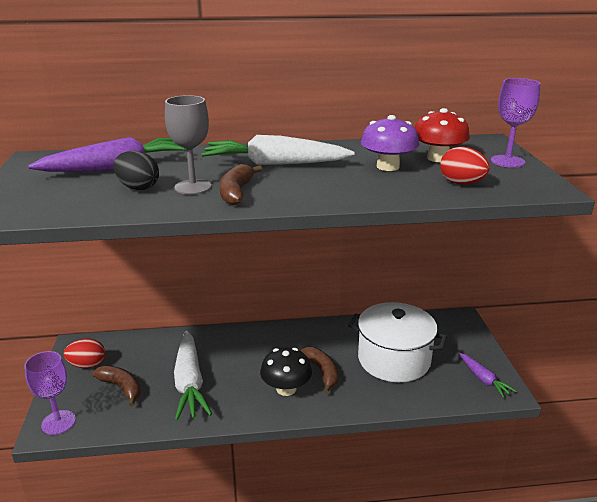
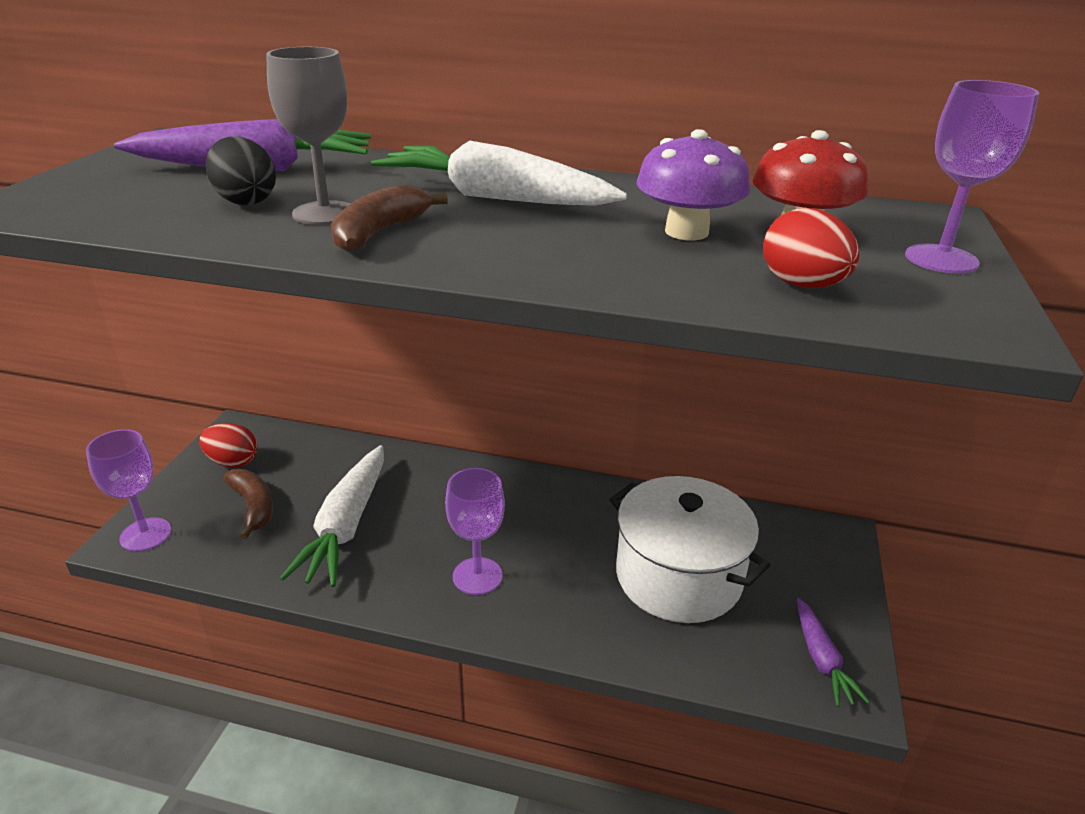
camera: 20 degrees right, 5 degrees up
(286, 388) = (477, 576): black mushroom -> purple goblet
(322, 372) = (548, 565): brown banana -> none

